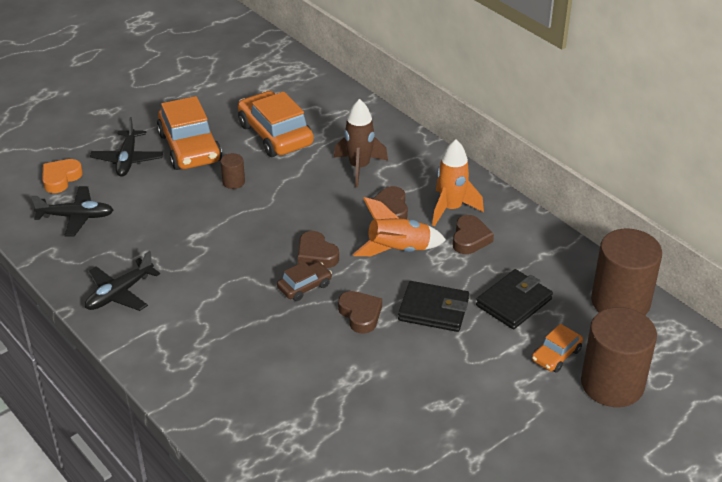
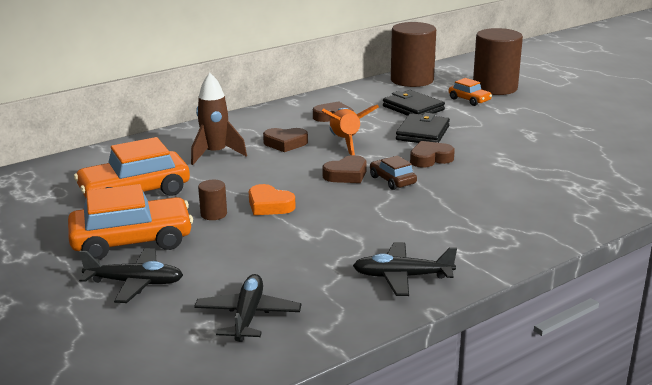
camera: 85 degrees left, 15 degrees down
(61, 178) = (154, 335): orange heart -> orange heart (269, 205)
(119, 293) = (402, 277): black plane -> black plane turned 135 degrees clockwise
(451, 209) = (292, 122): orange rocket -> none

